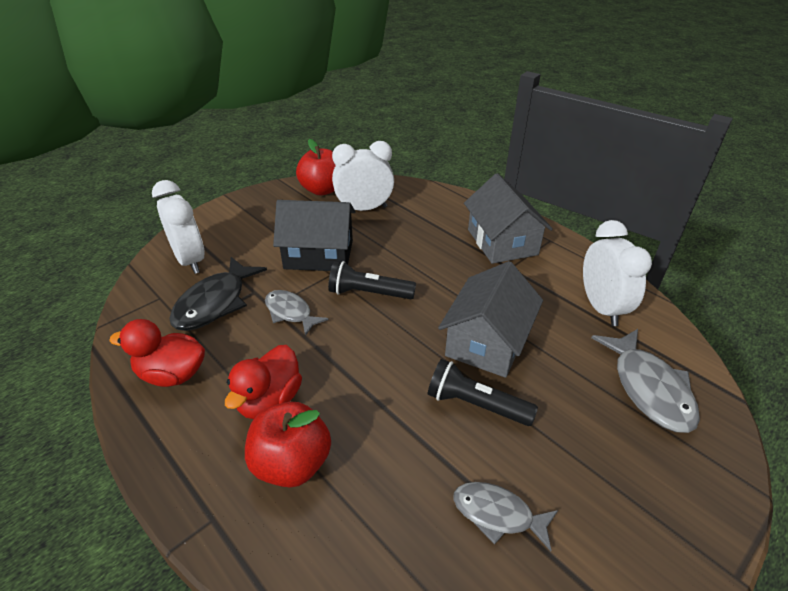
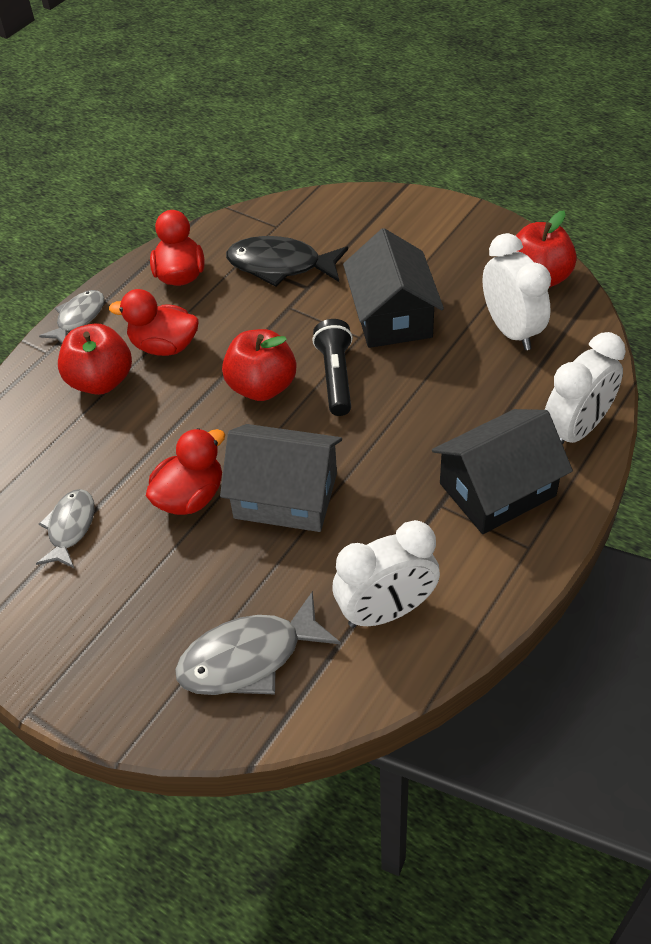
camera: 80 degrees right, 10 degrees up
(190, 260) = (340, 223): white clock -> white clock (576, 430)
(290, 312) = (283, 324): grey fish -> grey fish (78, 318)
(360, 337) = (262, 387): none -> red apple
(475, 405) = (190, 497): black flashlight -> red duck
(502, 242) = (497, 490): grey house -> black house

